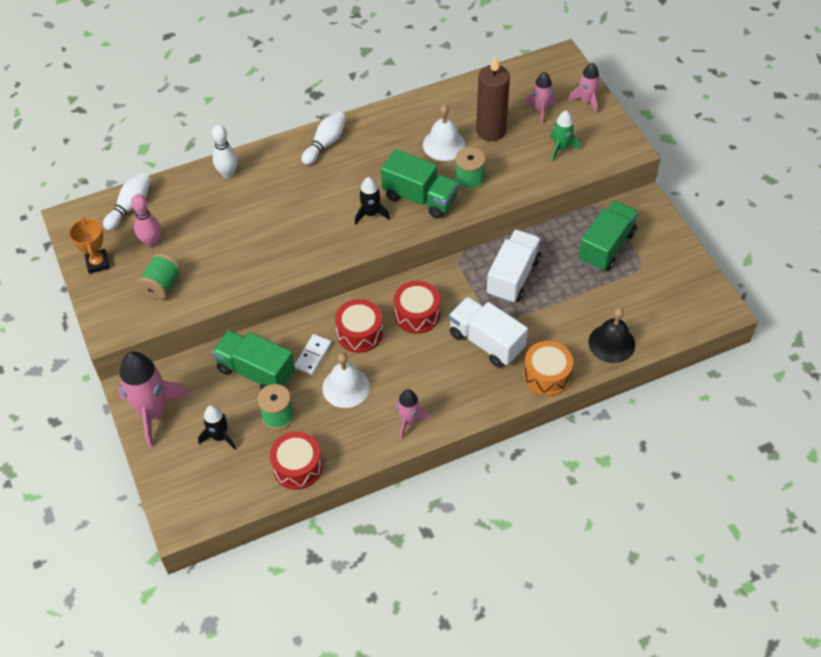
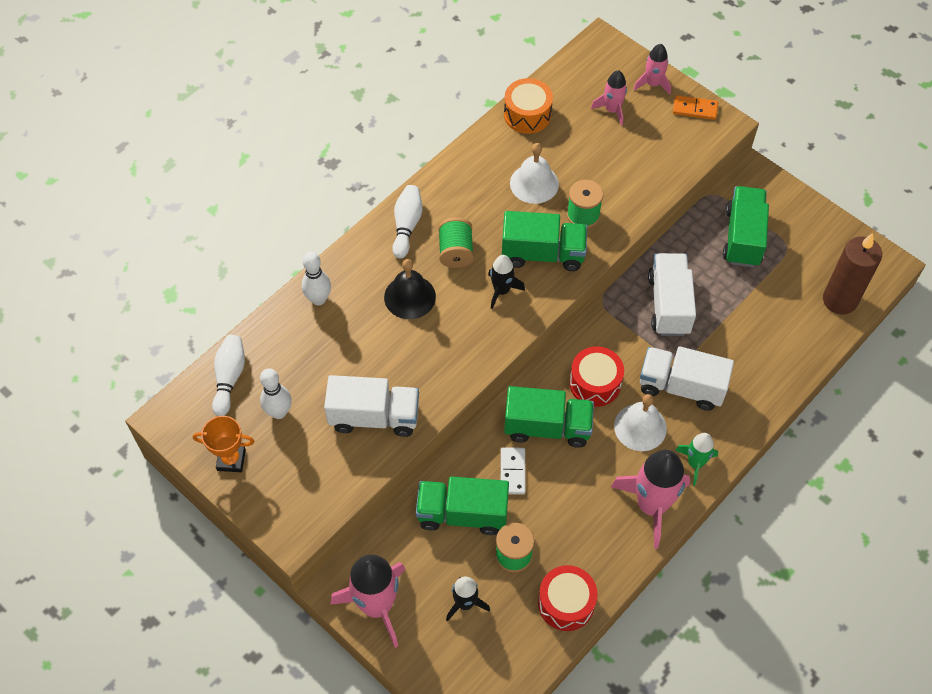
camera: 25 degrees left, 5 degrees up
(98, 263) = (231, 460): orange trophy -> orange trophy turned 45 degrees counterclockwise
(151, 242) = (279, 412): pink bowling pin -> white bowling pin
(162, 286) = (321, 459): green spool -> green spool (456, 252)
(219, 270) = (374, 417): none -> white truck
(346, 387) = (566, 493): white bell -> white bell (640, 427)
(359, 333) = (547, 427): red drum -> green truck
(409, 421) = (651, 505): pink rocket -> pink rocket, size x1.83
(491, 131) = (574, 151): brown candle -> brown candle (839, 300)
(546, 375) = (760, 400): orange drum -> orange drum (527, 115)
(561, 148) = (656, 146): green rocket -> green rocket (695, 463)
(611, 130) = (695, 109): none -> orange domino
(611, 343) = (803, 341): black bell -> black bell (410, 297)

